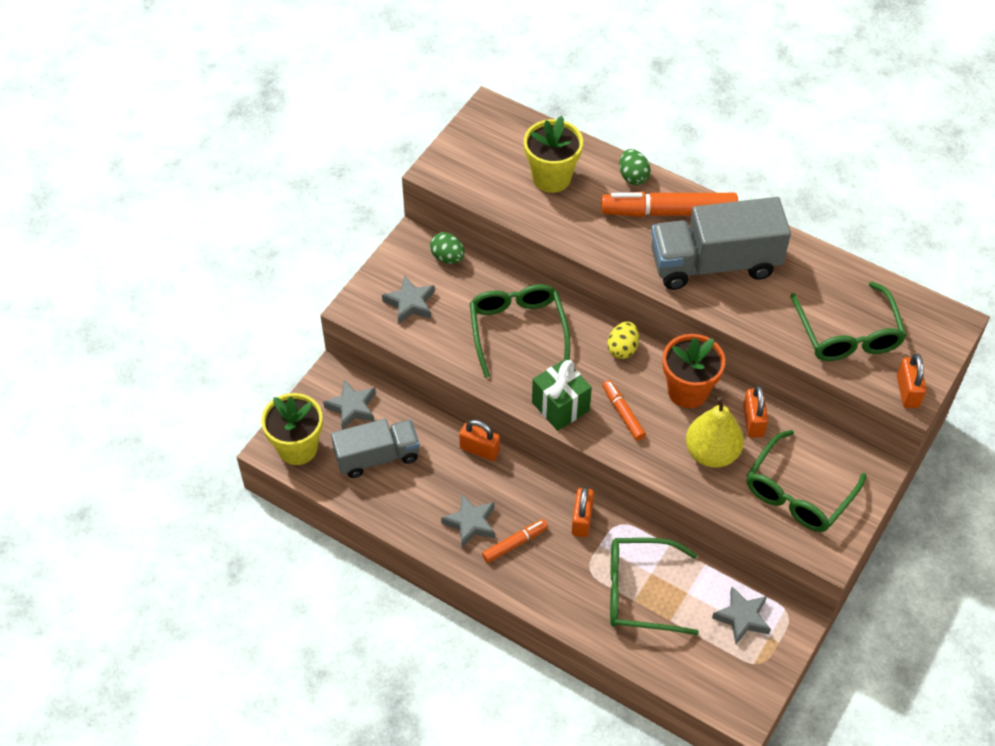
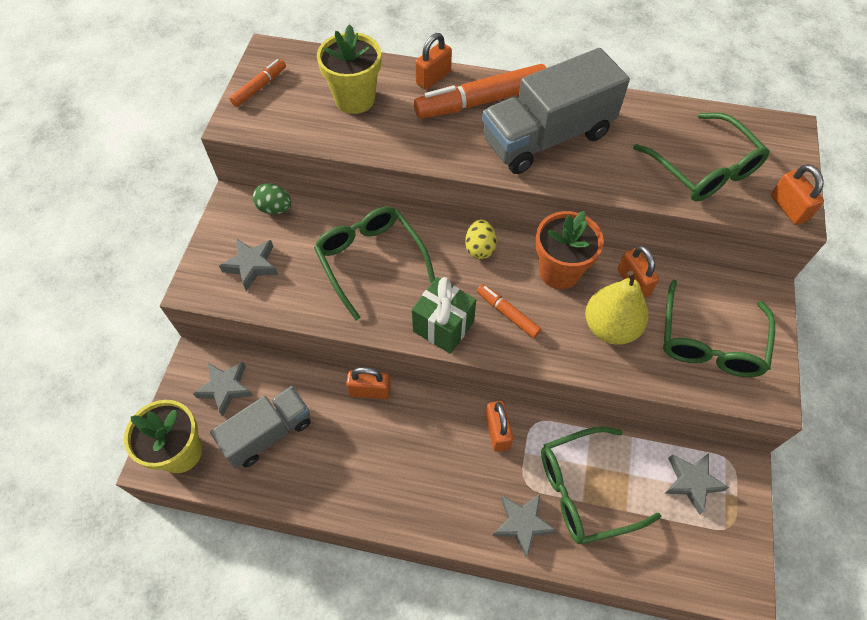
camera: 20 degrees left, 5 degrees up
(470, 523) = (389, 474): grey star -> grey star (522, 524)
(515, 543) = (441, 481): orange marker -> orange marker (259, 87)
(633, 177) = (433, 78): green egg -> orange padlock

